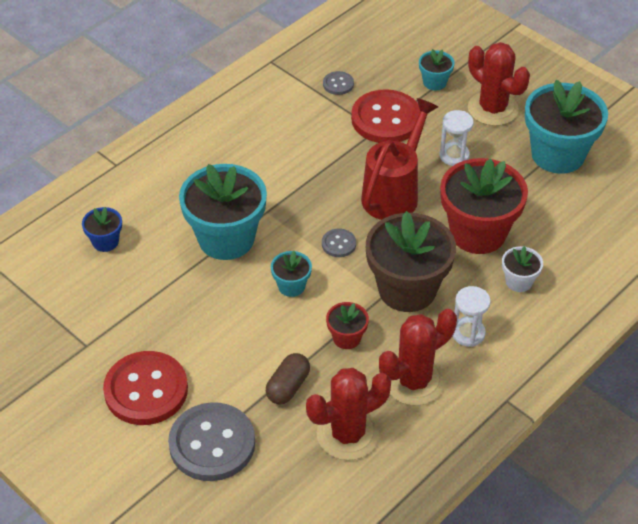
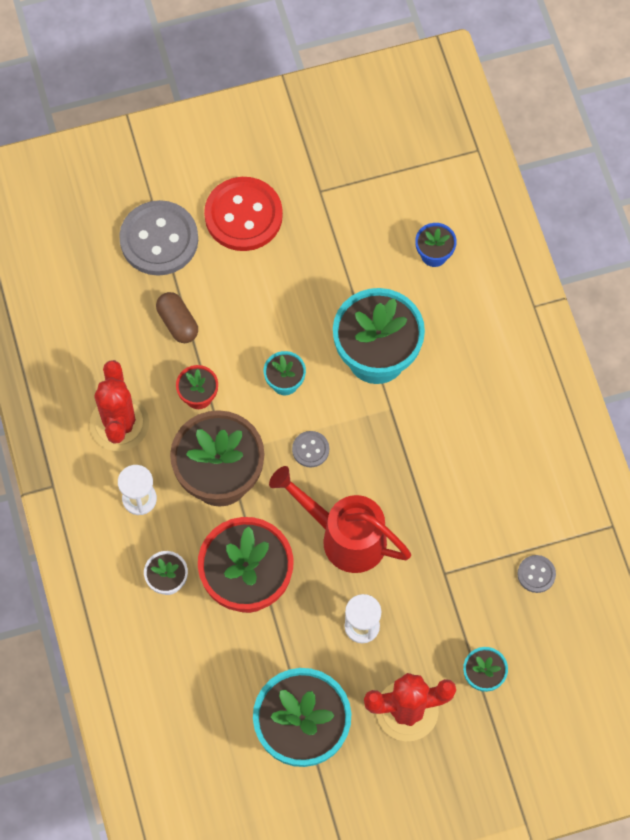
camera: 120 degrees right, 20 degrees up
(347, 434) = (102, 343): red cactus -> none
(386, 119) = (454, 591): red button -> none
(394, 193) = (345, 537): red watering can -> red watering can turned 150 degrees clockwise

